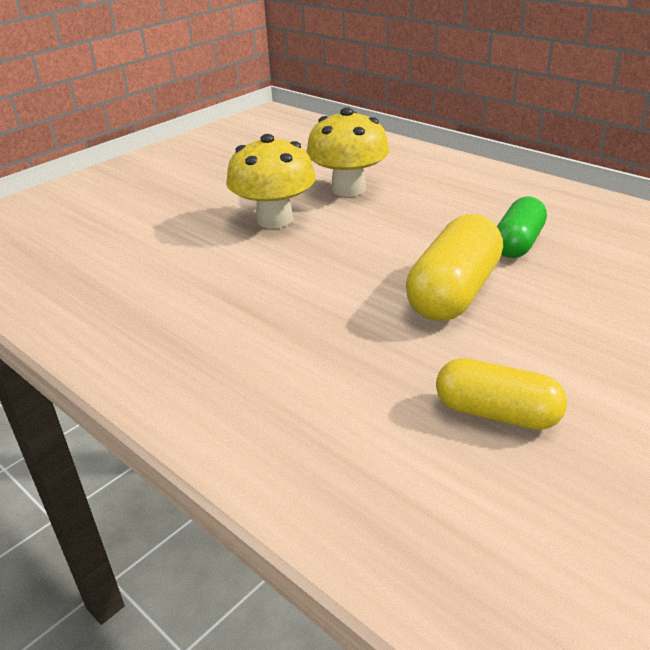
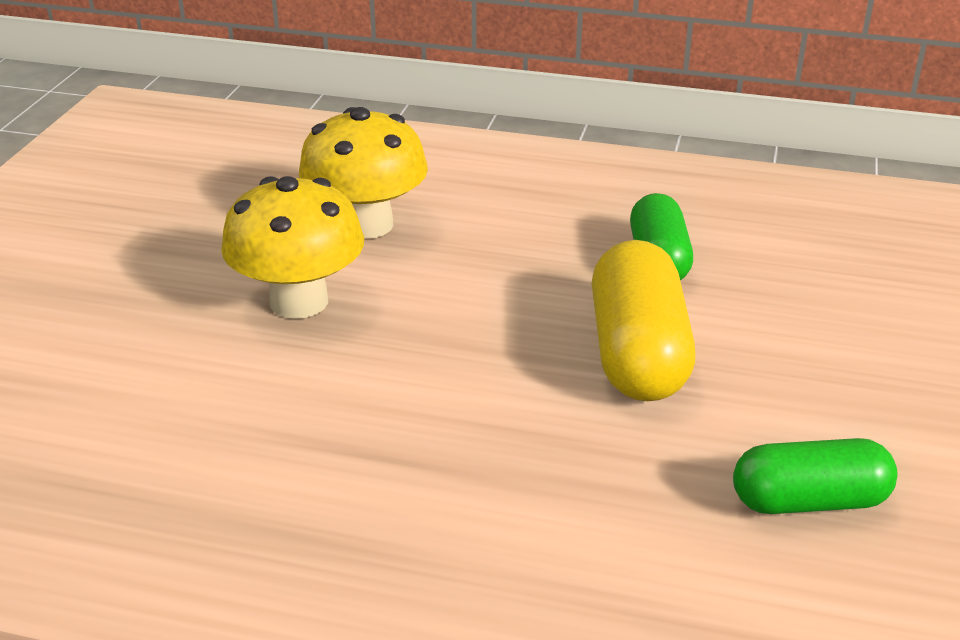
camera: 30 degrees left, 0 degrees up
(497, 413) = (809, 501): yellow capsule -> green capsule

